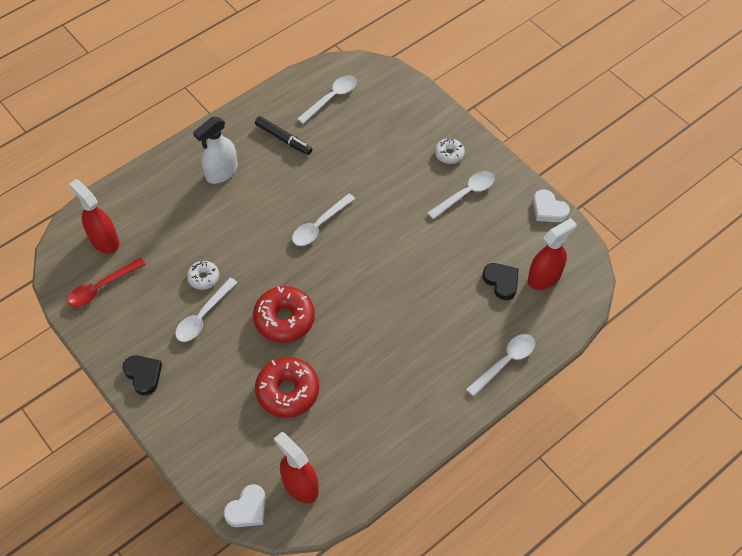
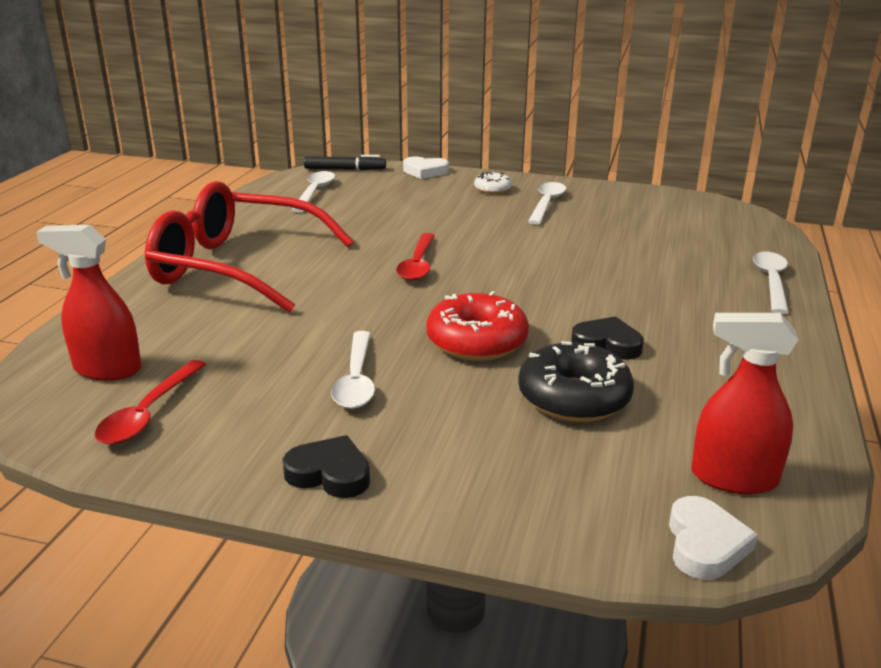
camera: 35 degrees left, 30 degrees down
(203, 278) = (314, 348): white donut -> none
(221, 172) = (236, 267): white spray bottle -> red glasses
(283, 139) = (291, 227): black marker -> black marker (345, 169)
(287, 391) = (574, 398): red donut -> black donut
(319, 225) = (418, 264): white spoon -> red spoon
(501, 282) = (672, 238): black heart -> black heart (607, 344)
(544, 277) = (705, 224): red spray bottle -> none
(548, 209) = (638, 191): white heart -> white heart (425, 171)

